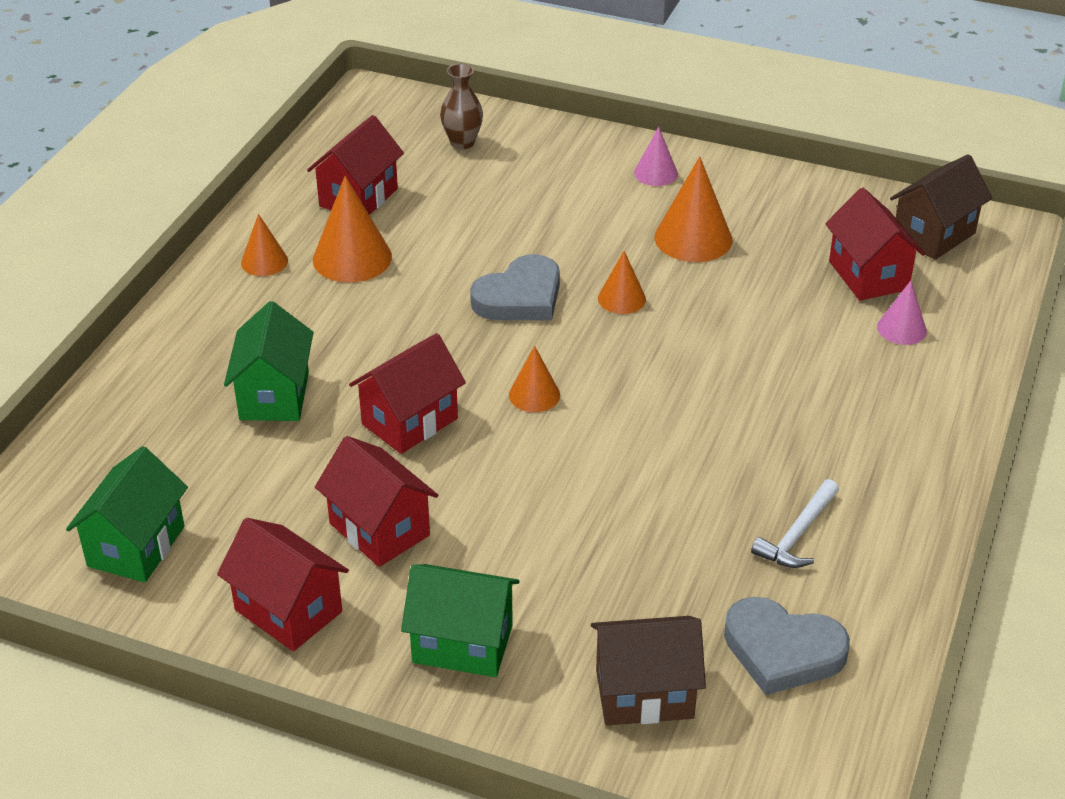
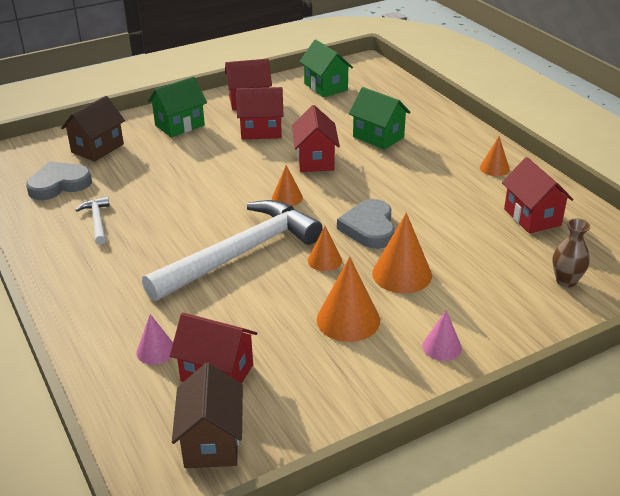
camera: 130 degrees right, 5 degrees down
(352, 258) = (469, 193): orange cone -> orange cone (402, 274)
(691, 365) = (240, 253): none -> white hammer

